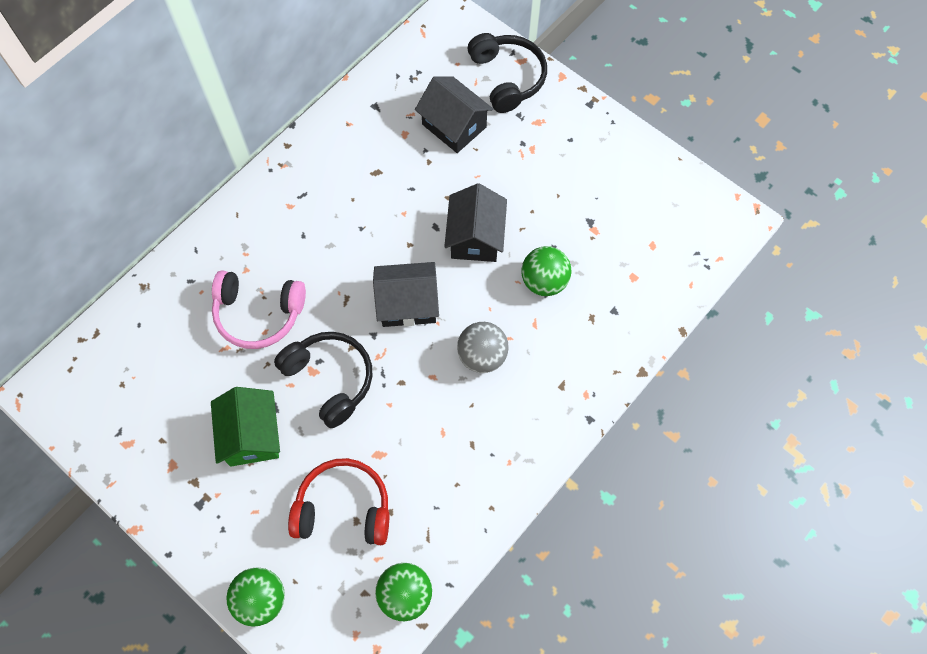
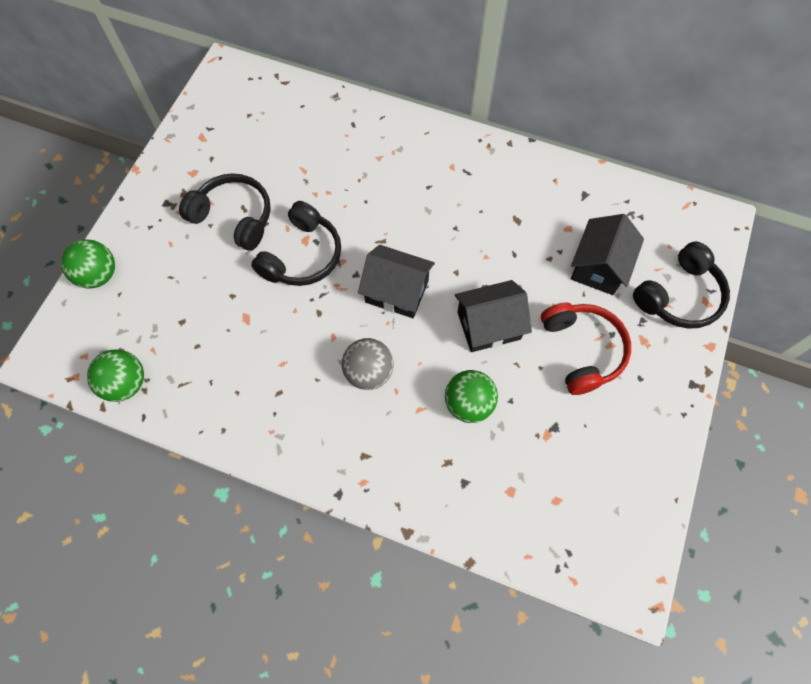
camera: 70 degrees right, 0 degrees up
(252, 435) = (234, 217): green house -> black headphones
(258, 314) = (342, 182): pink headphones -> none
(343, 508) = (190, 308): red headphones -> red headphones (582, 350)
(408, 303) = (397, 291): black house -> black house turned 45 degrees counterclockwise

